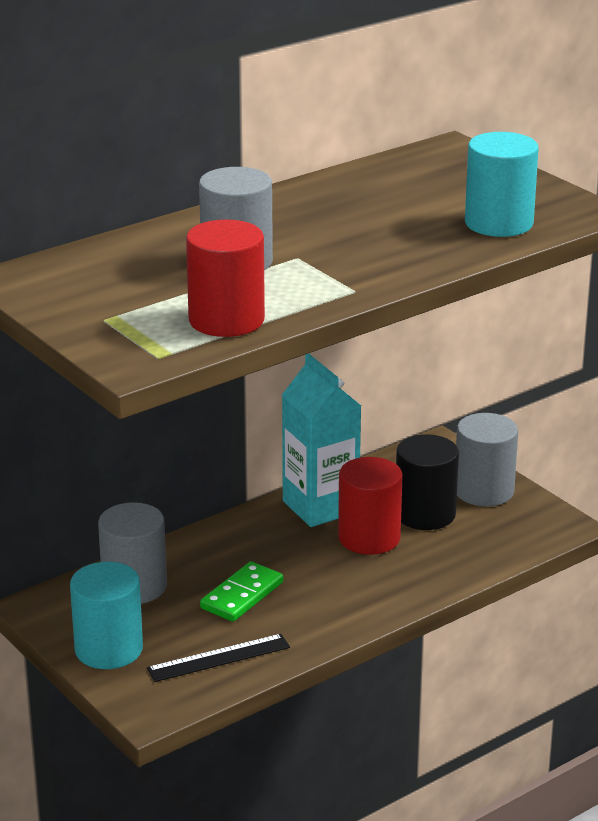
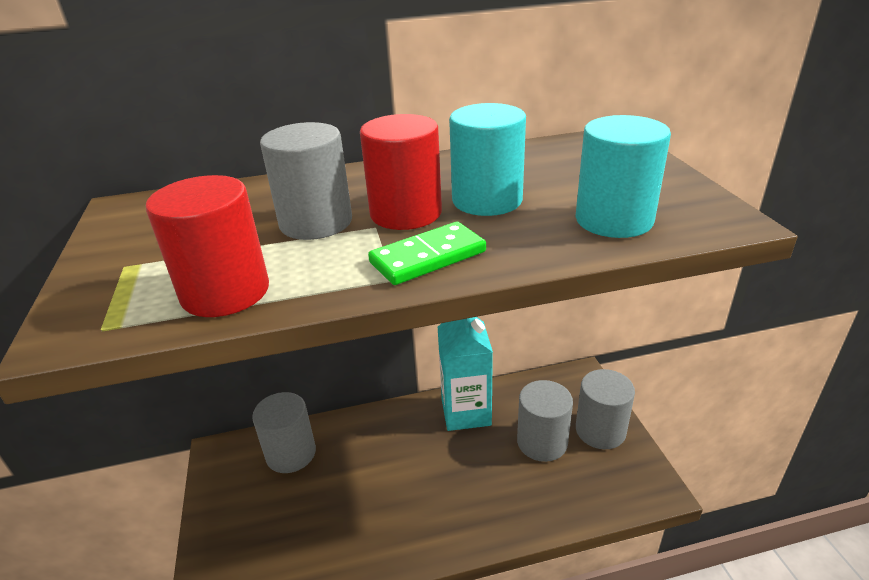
camera: 25 degrees right, 5 degrees up
(109, 649) = (228, 515): turquoise cylinder -> turquoise cylinder (487, 200)
(219, 658) = (297, 555): black ruler -> none
(242, 595) = (357, 488): green domino -> green domino (428, 257)
(369, 538) = (486, 455): red cylinder -> red cylinder (406, 213)
(425, 514) = (542, 442): black cylinder -> grey cylinder

